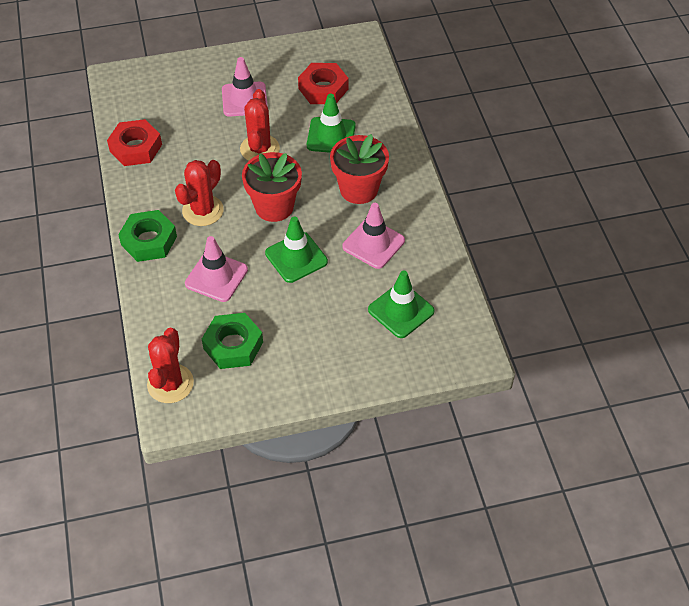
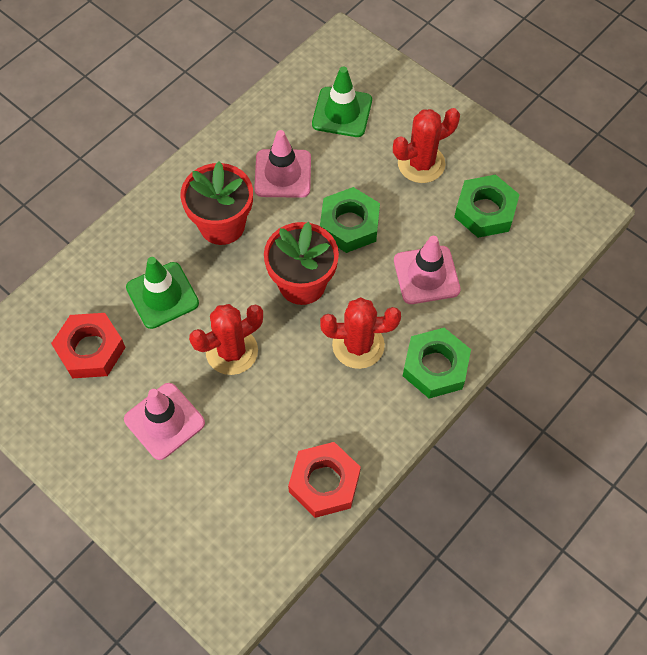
camera: 125 degrees left, 10 degrees up
(170, 384) = (563, 231): red cactus -> red cactus (421, 164)
(296, 257) = (349, 224): green traffic cone -> green nut

